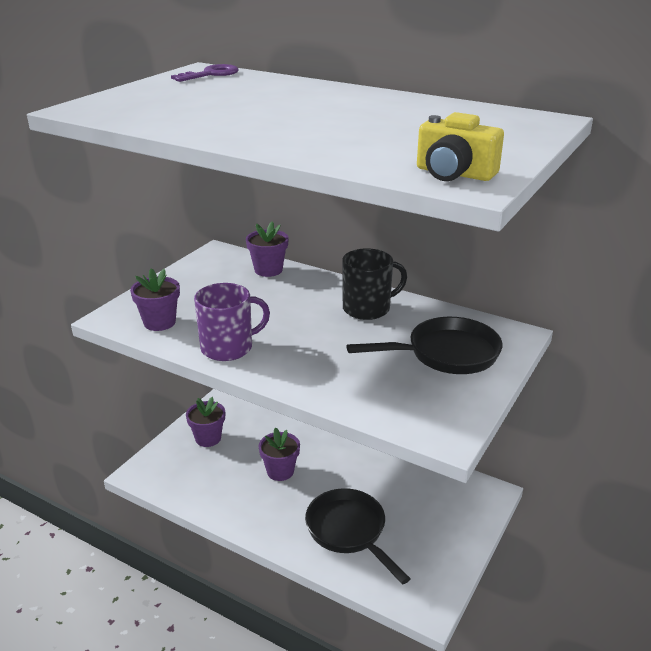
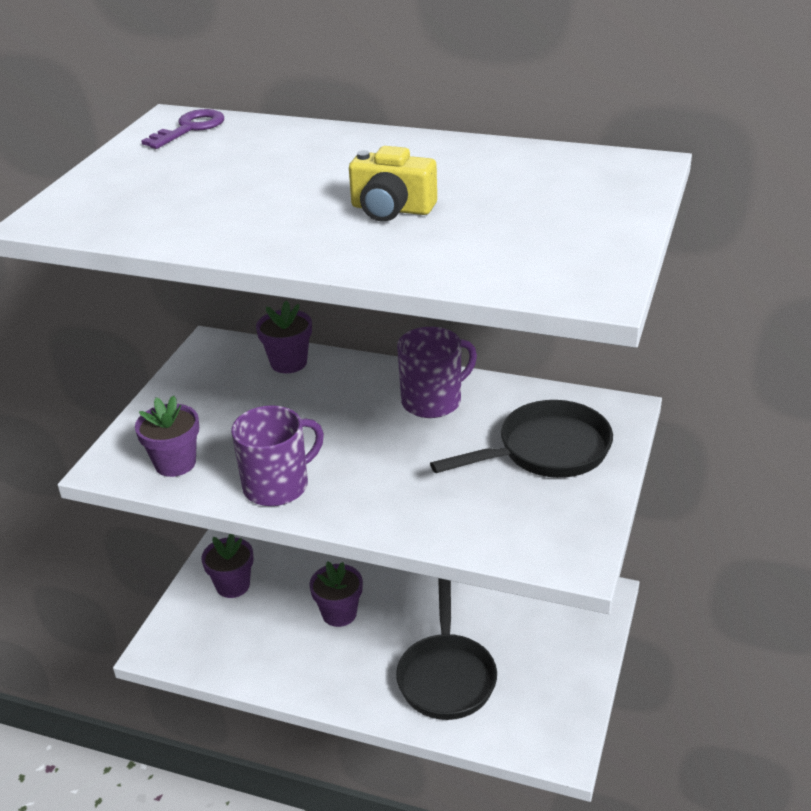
camera: 10 degrees left, 5 degrees up
(349, 531) = (446, 676): black pan -> black pan turned 135 degrees counterclockwise
(368, 308) = (433, 401): black mug -> purple mug
(454, 174) = (567, 274): yellow camera -> yellow camera (391, 209)

